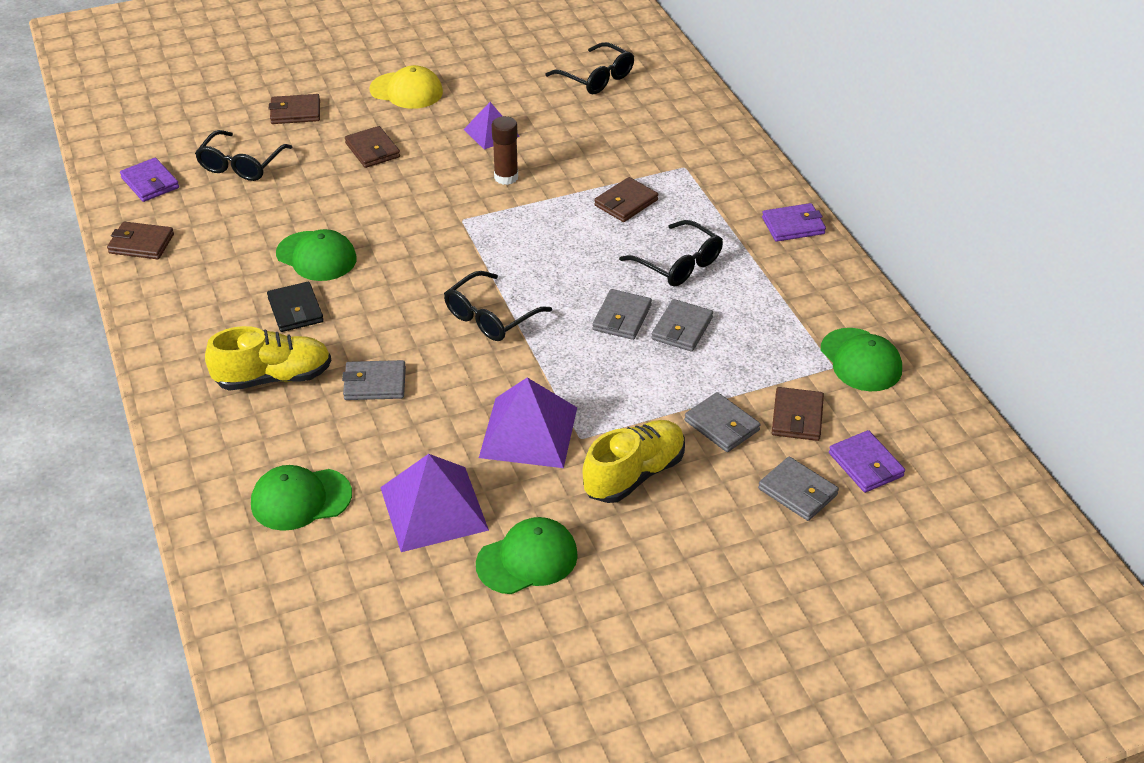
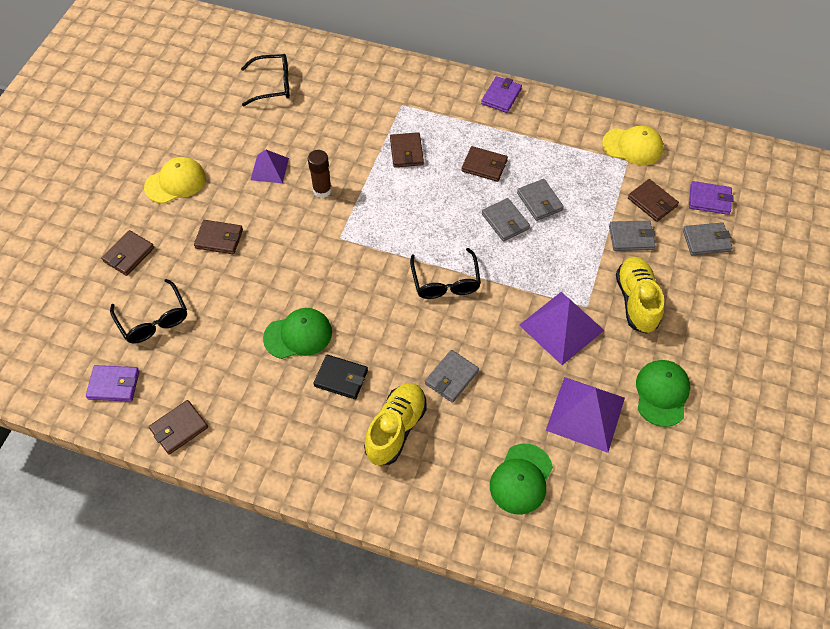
camera: 50 degrees left, 15 degrees up
(678, 264) = (484, 166): black glasses -> brown wallet
(861, 360) = (632, 146): green cap -> yellow cap

